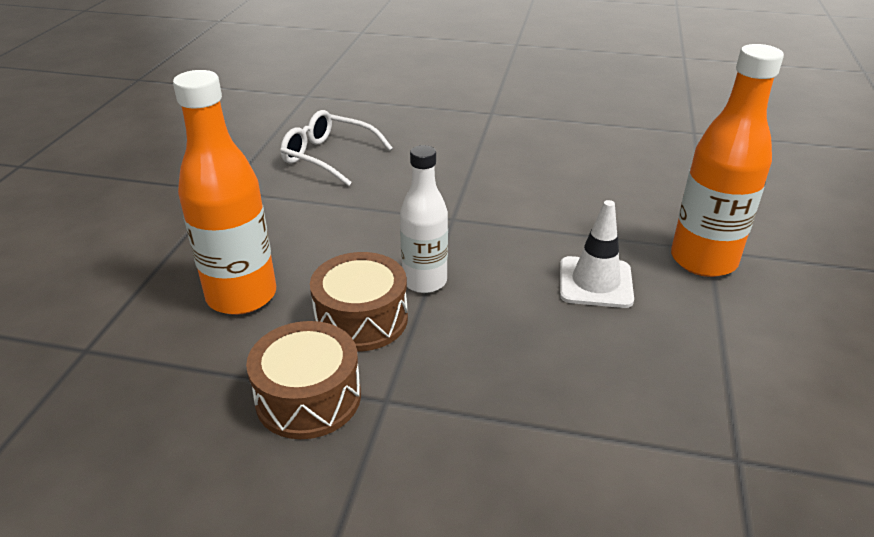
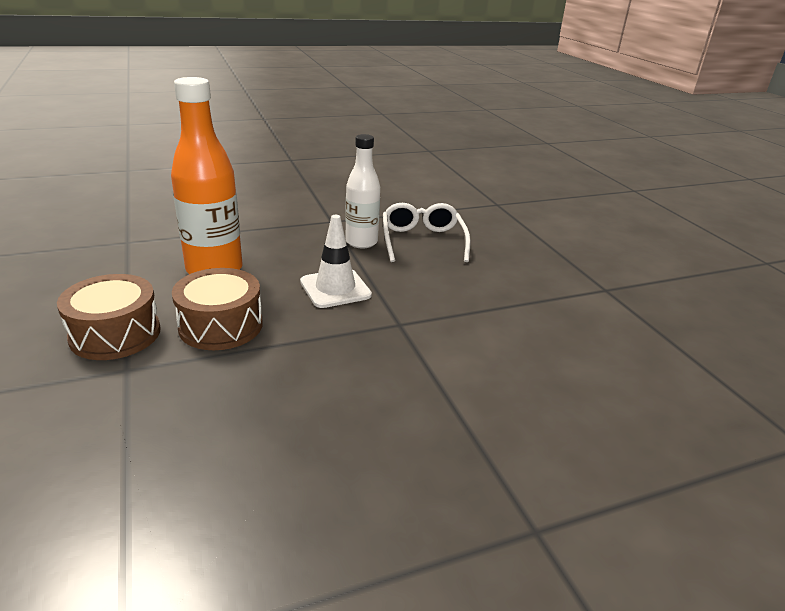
camera: 55 degrees right, 5 degrees down
(424, 281) = (293, 339): white bottle -> white bottle (361, 242)
(595, 282) = (377, 444): white traffic cone -> white traffic cone (335, 288)
(703, 260) = (505, 529): orange bottle -> none

